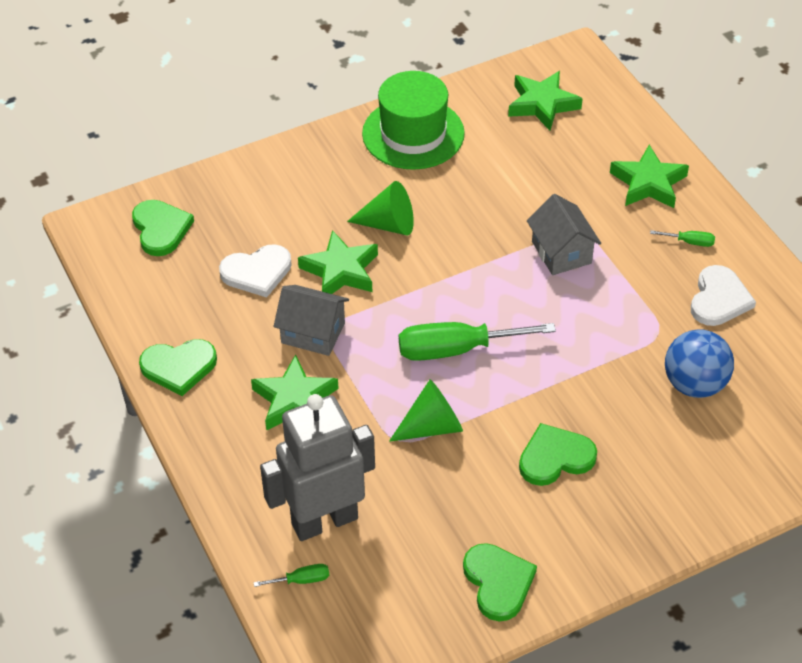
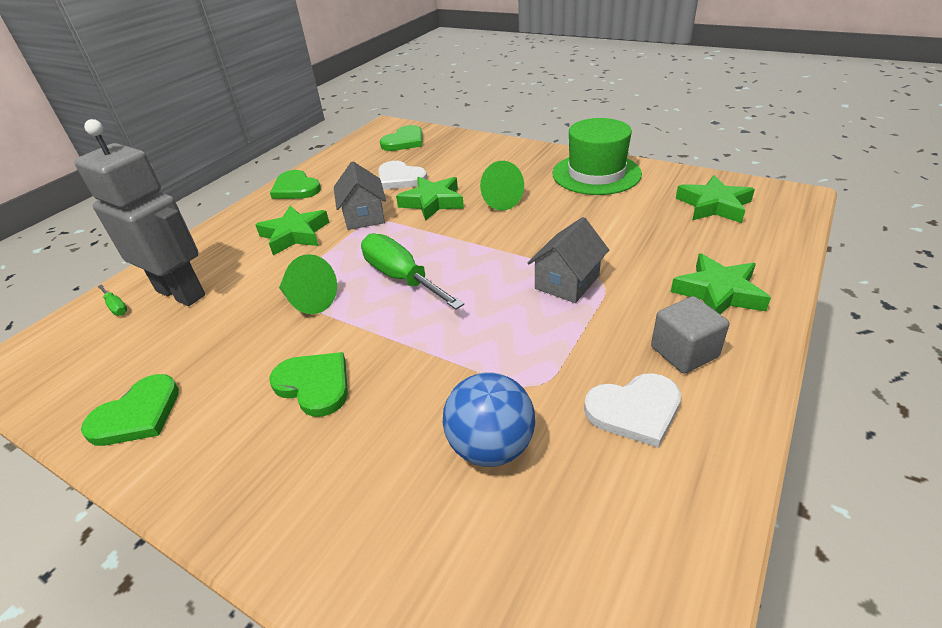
camera: 60 degrees right, 10 degrees down
(690, 242) = (684, 352): green screwdriver -> grey cube

